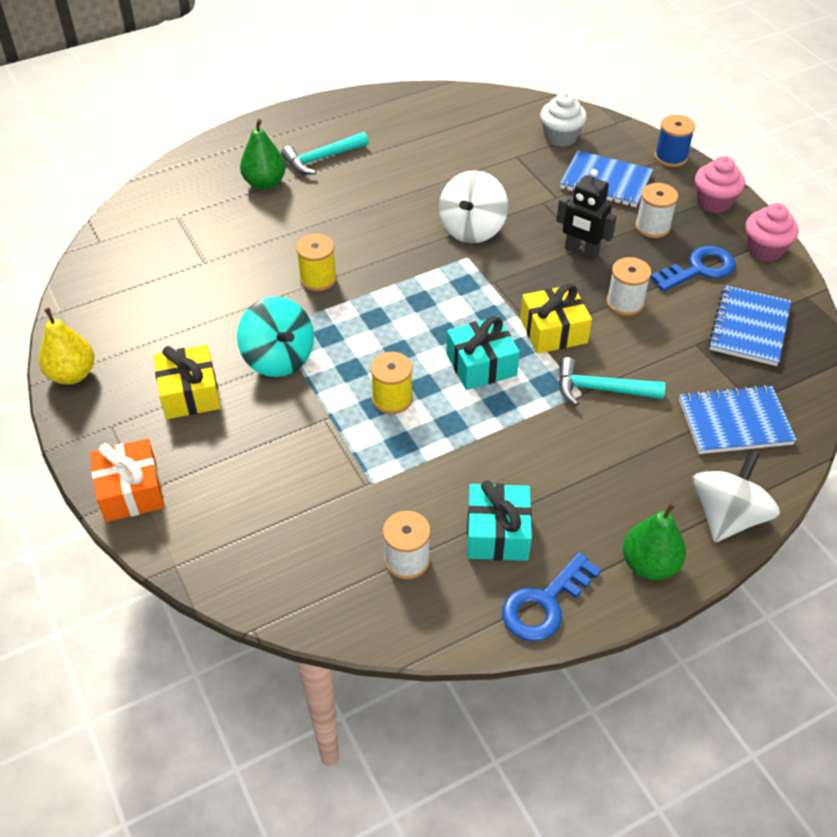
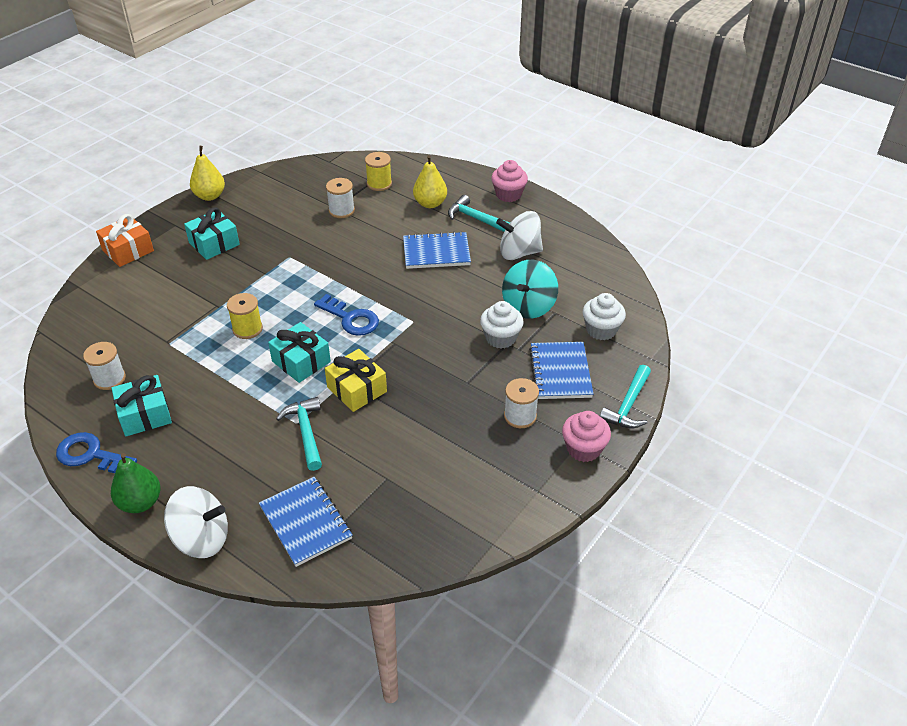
camera: 65 degrees right, 5 degrees down
(190, 393) = (214, 244): yellow gift -> turquoise gift
(265, 183) = (430, 203): green pear -> yellow pear
(279, 358) = (261, 268): turquoise spinning top -> turquoise spinning top (528, 306)
(318, 279) = (346, 259): yellow spool -> yellow spool (379, 184)
(472, 229) = (447, 314): white spinning top -> white spinning top (519, 253)
(533, 203) = (501, 338): none -> white cupcake
(581, 251) = (459, 381): black robot -> none
(625, 303) = (412, 422): white spool -> white spool (341, 210)
(670, 157) = (628, 405): blue spool -> turquoise hammer
(699, 269) = (483, 459): blue key -> blue key (351, 319)
(749, 328) = (425, 509): blue notebook -> blue notebook (436, 252)
(764, 249) = (539, 499): pink cupcake -> pink cupcake (508, 194)

